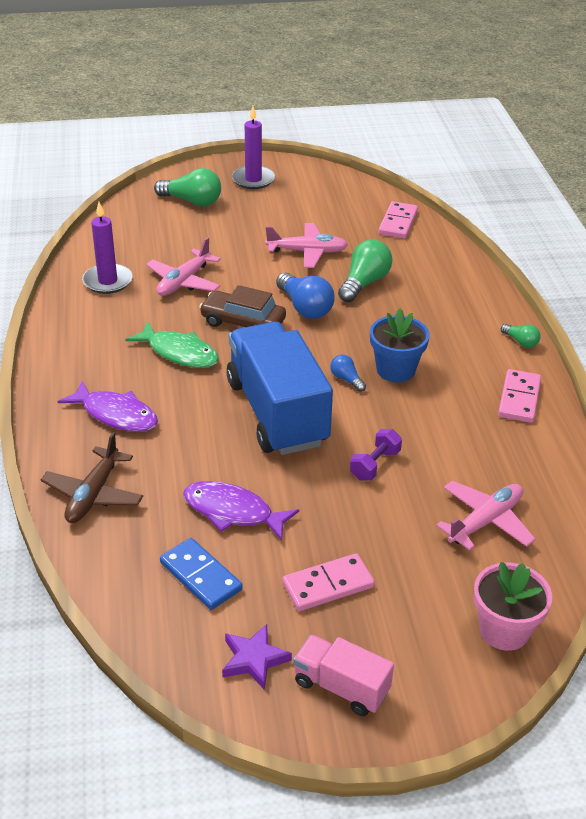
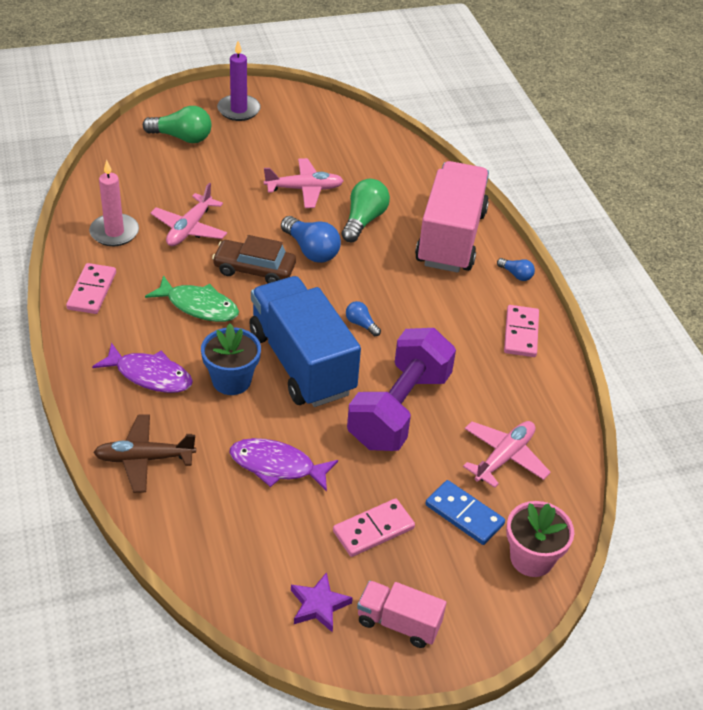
camera: 10 degrees left, 5 degrees up
(93, 494) = (144, 459): brown plane -> brown plane turned 75 degrees clockwise
(108, 281) = (114, 232): purple candle -> pink candle
(200, 576) = (258, 531): blue domino -> blue domino (464, 515)
(375, 465) = (399, 409): purple dumbbell -> purple dumbbell, size x2.40
(395, 370) = (405, 311): blue flower pot -> blue flower pot (231, 380)
(398, 222) = (386, 152): pink domino -> pink domino (91, 291)
(454, 304) = (451, 238): none -> pink truck
(520, 342) = (516, 275): green light bulb -> blue light bulb

